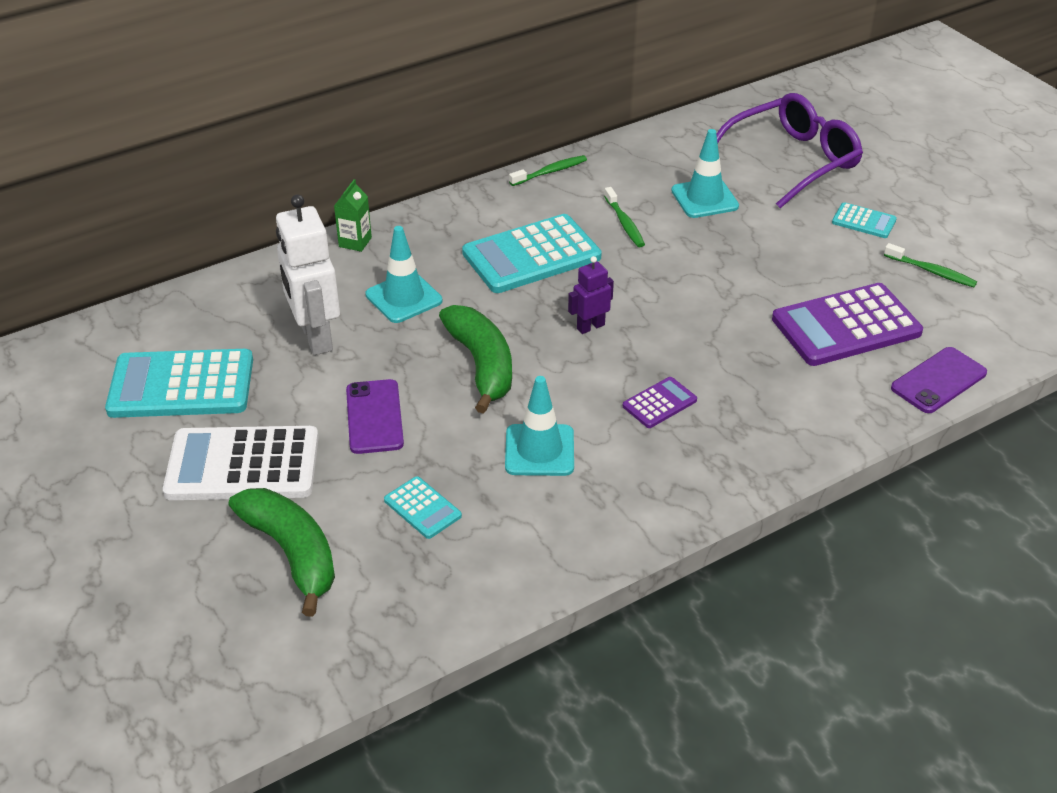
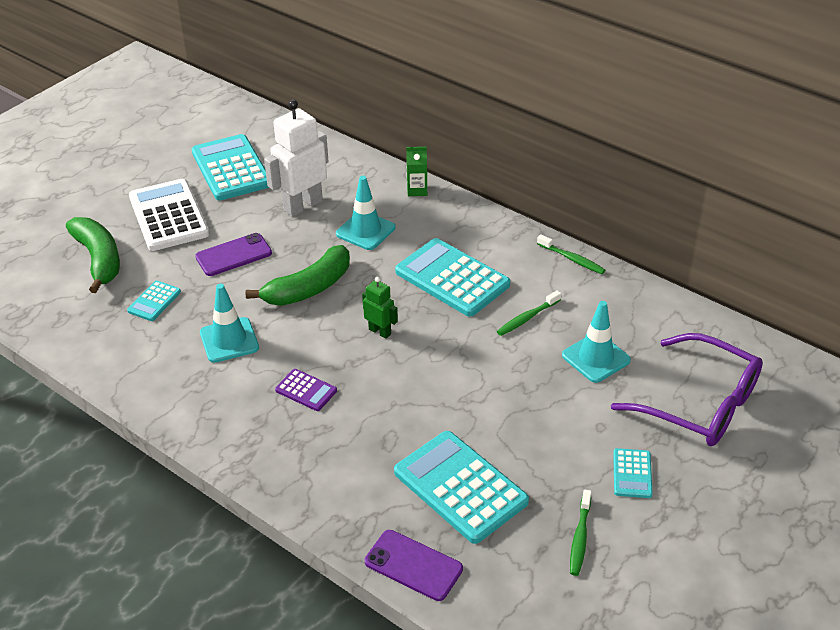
camera: 70 degrees right, 0 degrees up
(292, 553) = (99, 259): green banana -> green banana turned 60 degrees counterclockwise
(590, 327) = (380, 331): purple robot -> green robot
(846, 326) = (460, 487): purple calculator -> turquoise calculator

